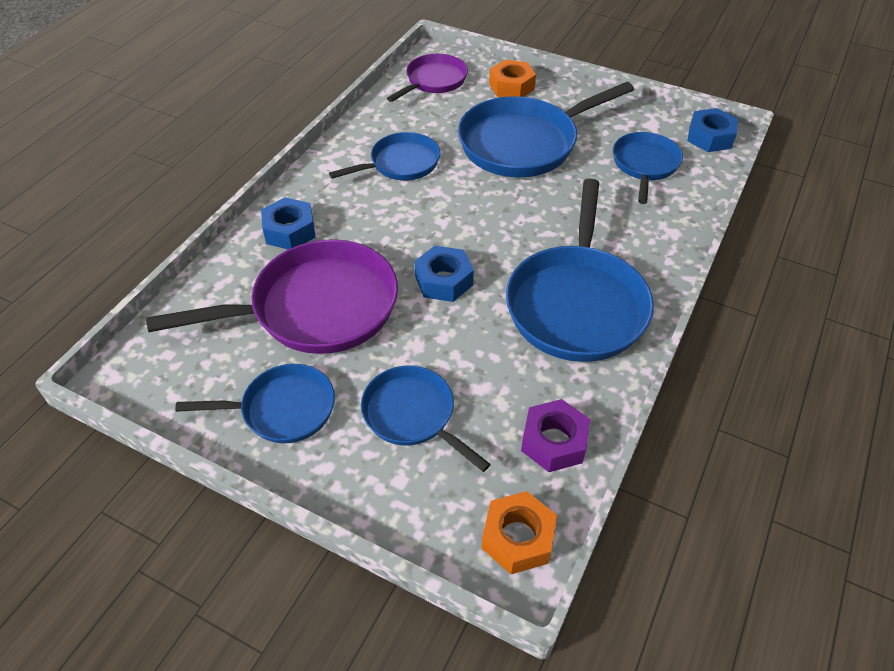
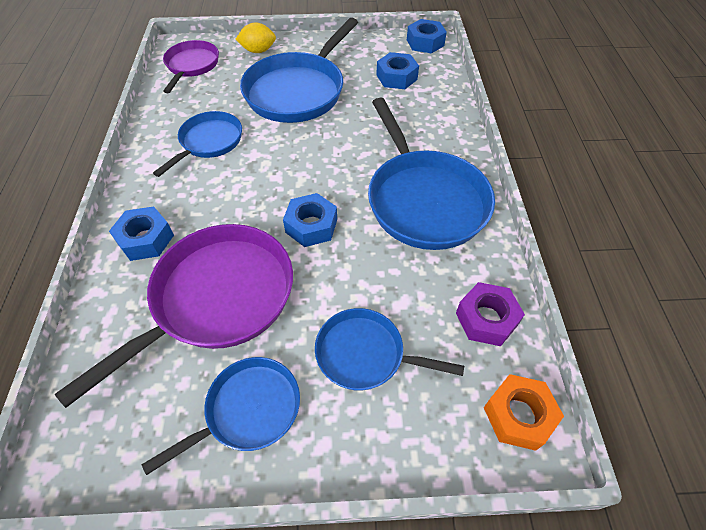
camera: 30 degrees left, 5 degrees up
(511, 86) = (258, 51): orange nut -> yellow lemon
(645, 165) = (396, 77): blue pan -> blue nut

